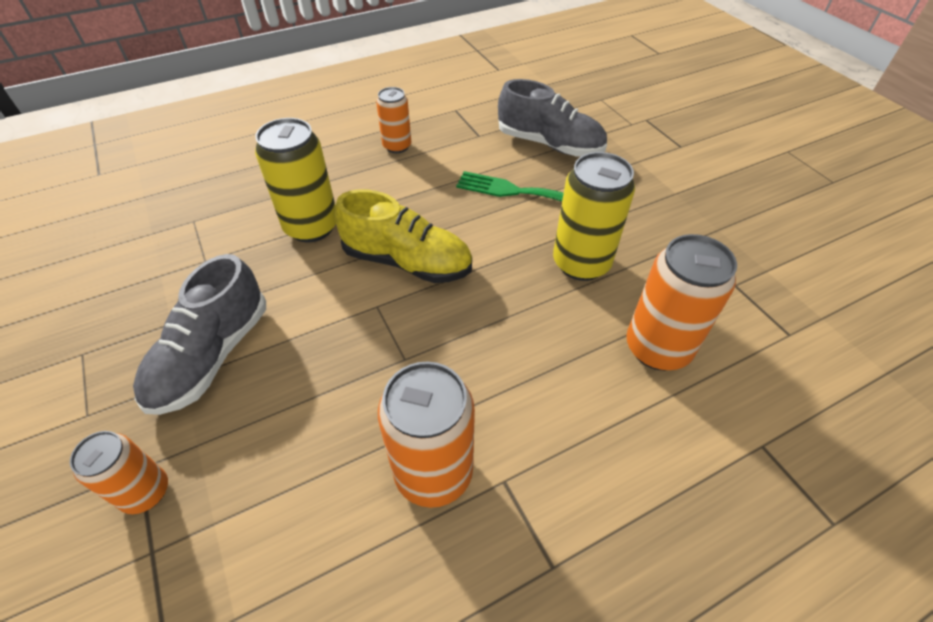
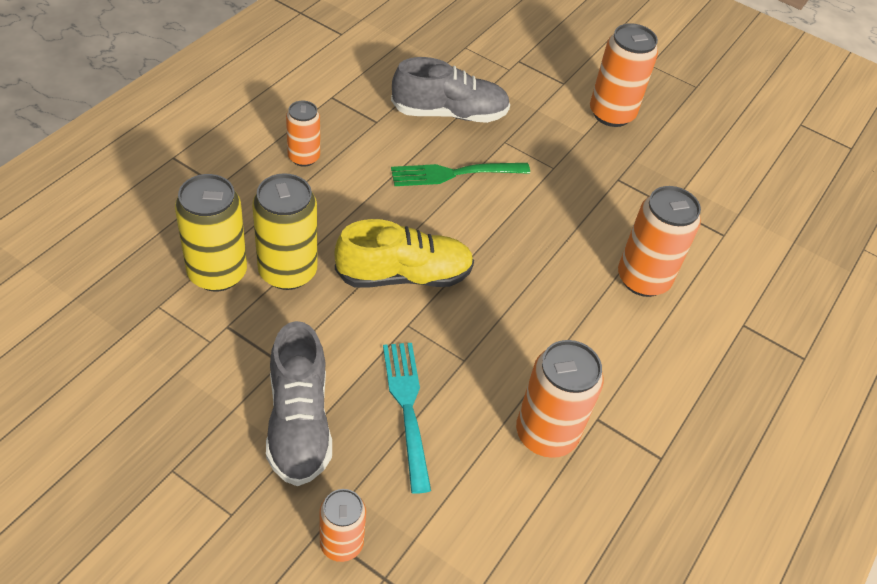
camera: 35 degrees left, 0 degrees up
(314, 384) = (407, 409): none -> turquoise fork
(581, 263) = (548, 227): yellow can -> yellow can (217, 273)
(717, 183) = (611, 114): none -> orange can

